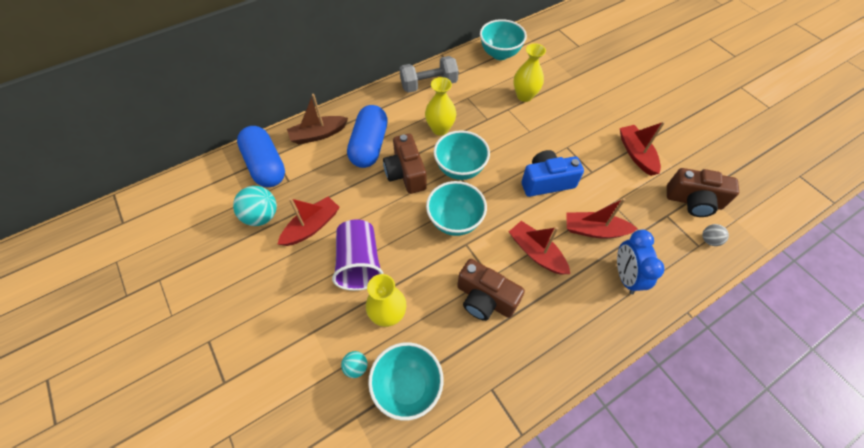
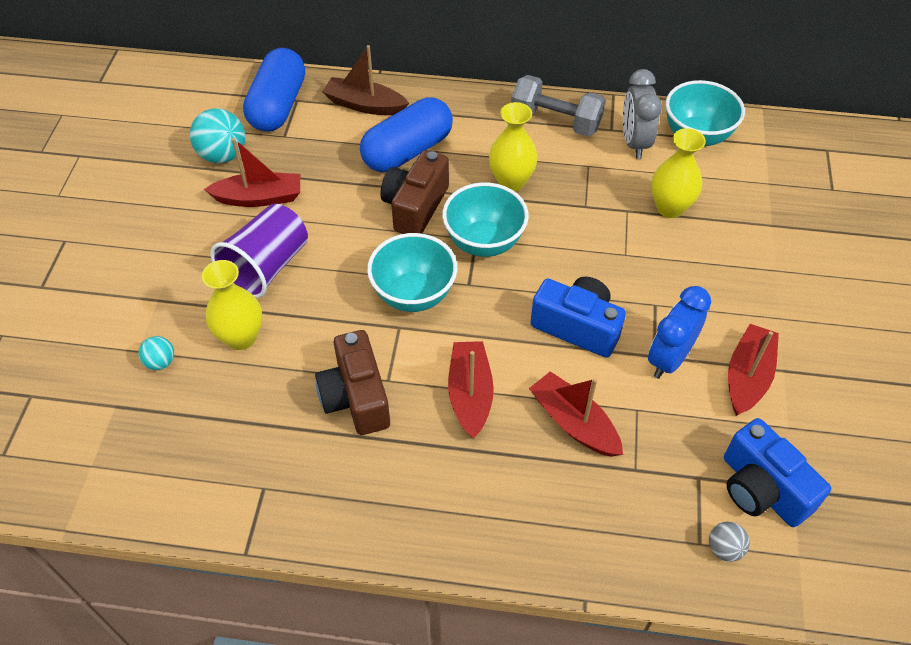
camera: 40 degrees right, 5 degrees down
(407, 386) = (187, 418): turquoise bowl -> none
(476, 73) = (634, 143): none -> grey clock
(625, 276) = (552, 500): blue clock -> blue clock (669, 359)
(693, 201) = (761, 489): brown camera -> blue camera

